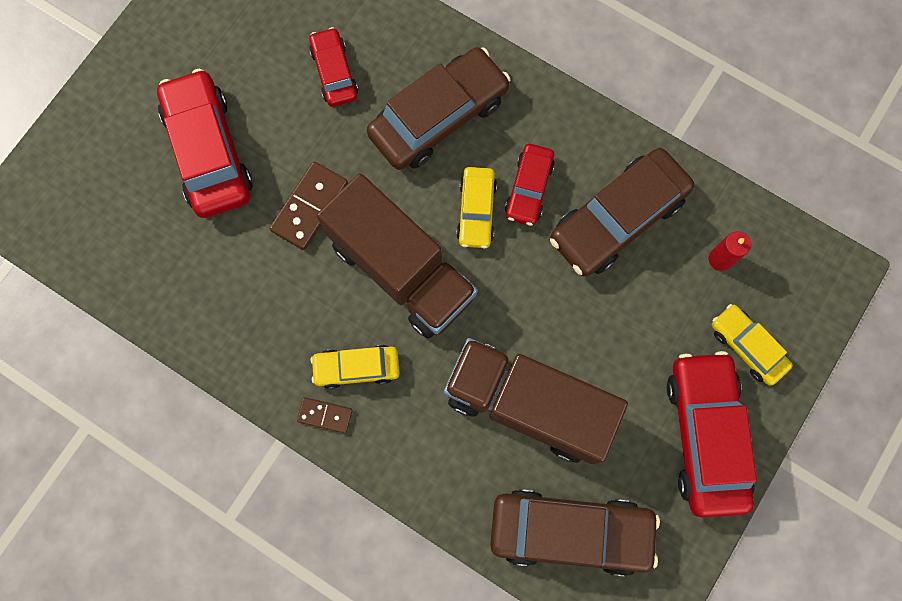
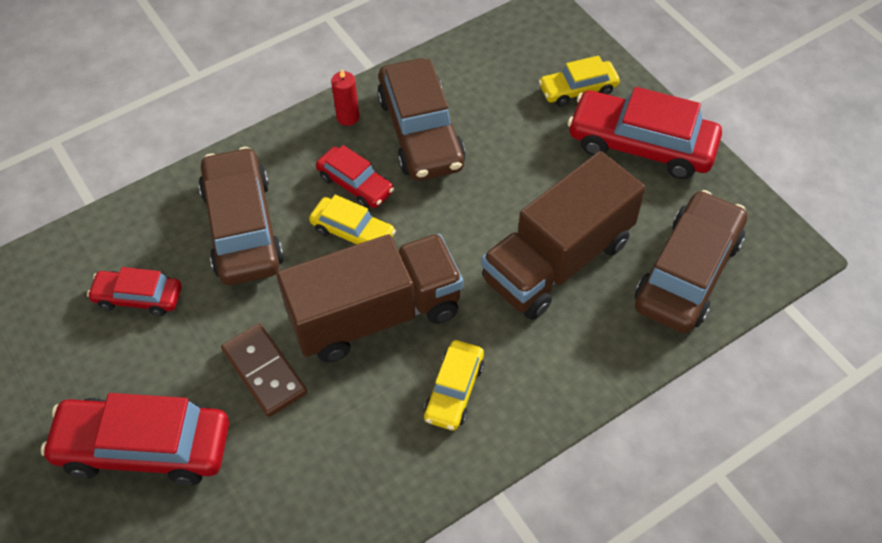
camera: 65 degrees left, 20 degrees down
(325, 415) = (489, 438): brown domino -> none
(720, 259) = (494, 78): red candle -> red candle (348, 117)

